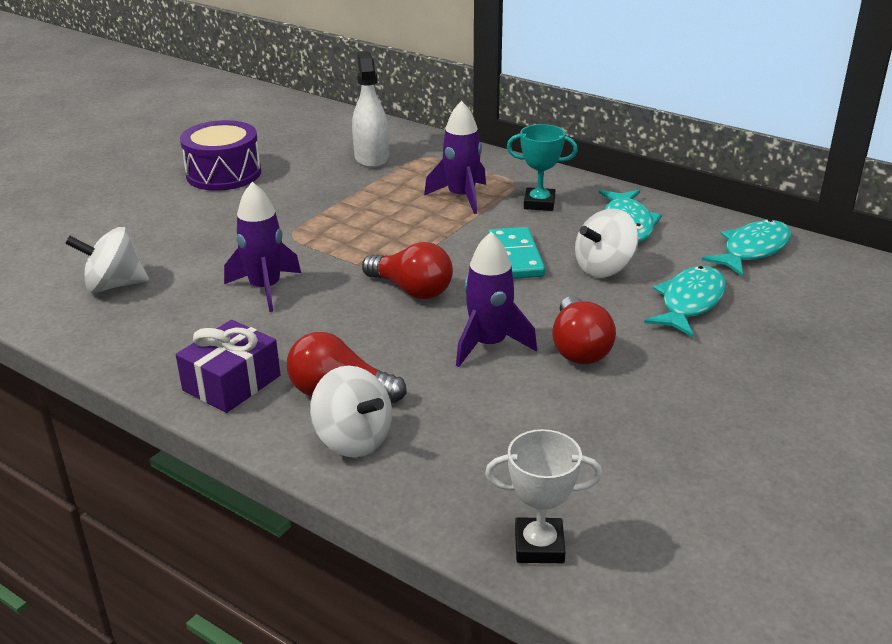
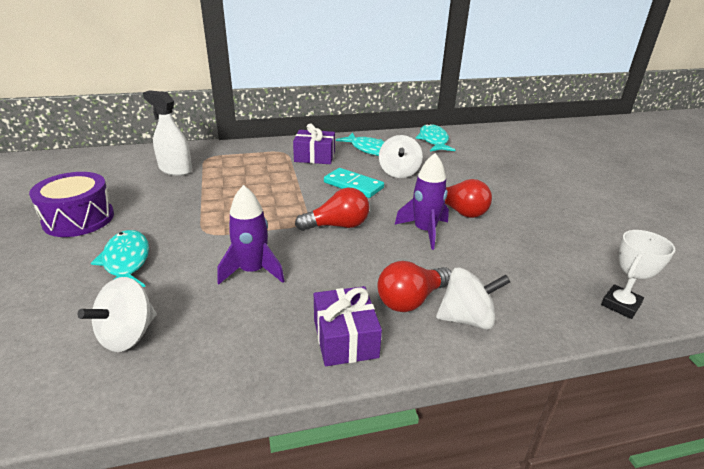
camera: 50 degrees left, 0 degrees up
(461, 197) = (270, 169): purple rocket -> none
(539, 203) = (314, 156): turquoise trophy -> purple gift
(689, 302) = (456, 171): turquoise fish -> turquoise fish (126, 262)

